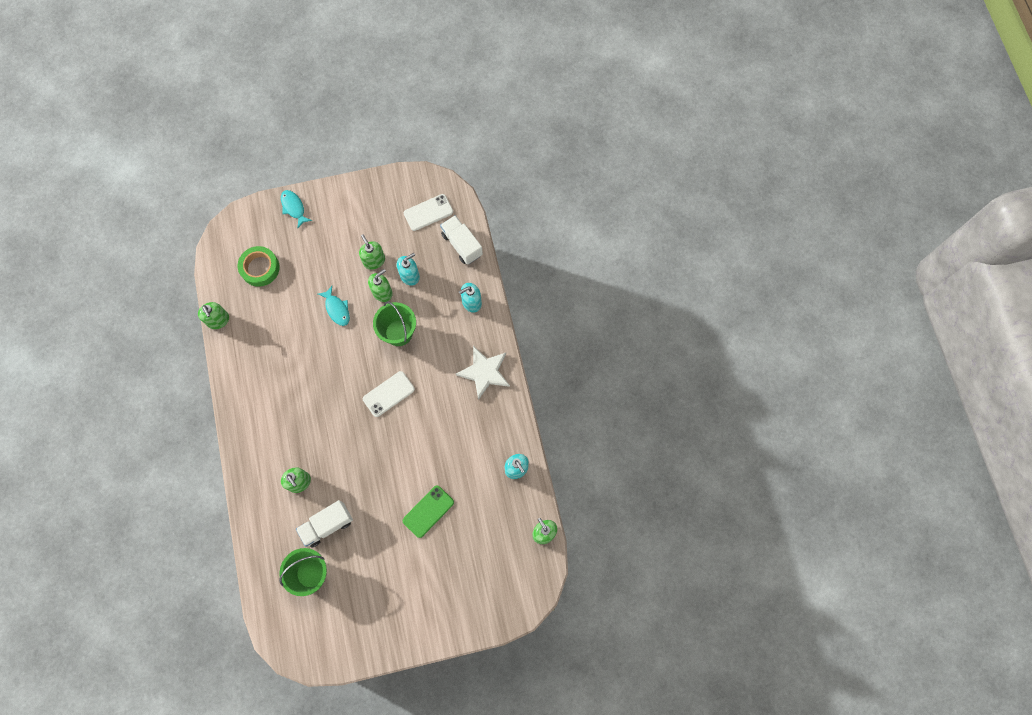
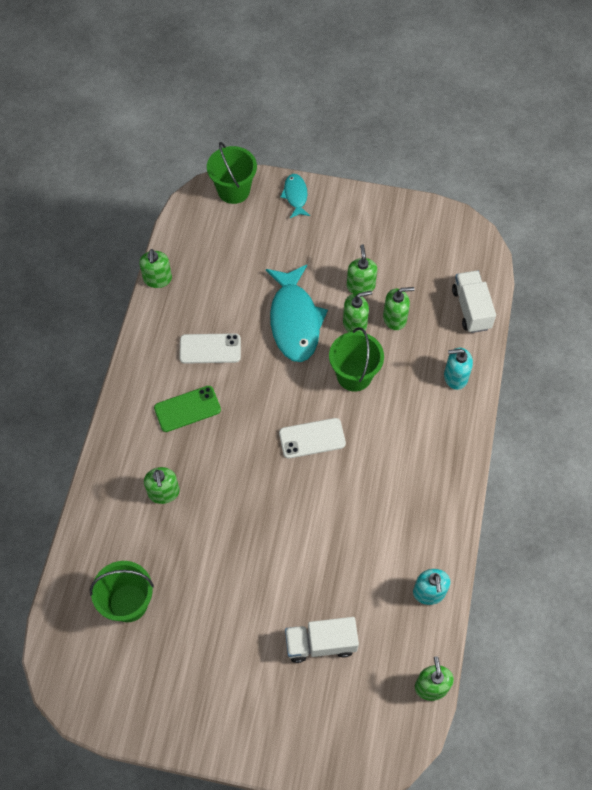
camera: 25 degrees right, 10 degrees down
(244, 223) = (233, 190): none -> green bucket
(260, 268) = (229, 243): green tape -> none
(327, 525) = (173, 556): white truck -> white truck (321, 643)
(337, 309) = (294, 320): turquoise fish -> turquoise fish, size x1.99
(410, 276) = (395, 318): turquoise soap dispenser -> green soap dispenser
(428, 212) = (446, 259): white phone -> white phone (210, 349)
(428, 511) = (299, 594): green phone -> green phone (187, 409)
(484, 372) = (437, 462): white star -> none

